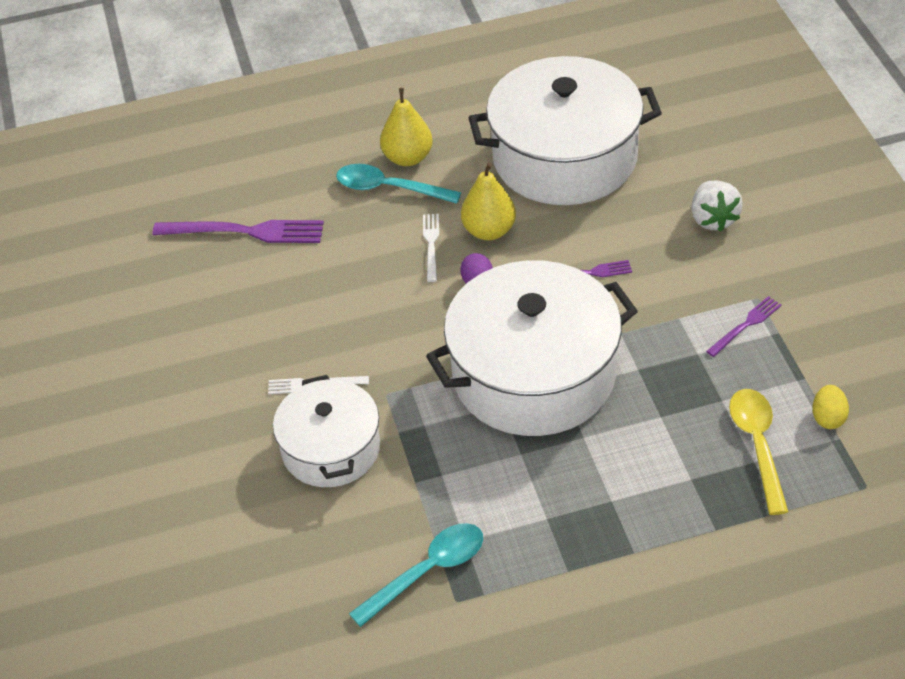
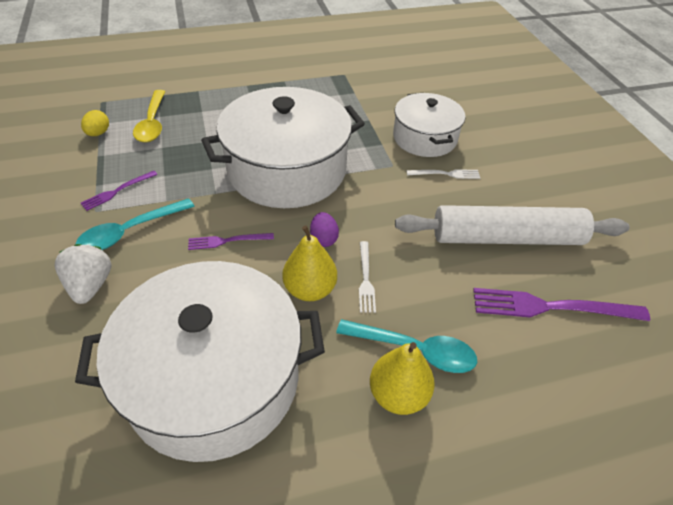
camera: 175 degrees right, 0 degrees up
(263, 300) = (506, 238): none -> white rolling pin
(427, 572) = (359, 84): turquoise spoon -> turquoise spoon (130, 231)

